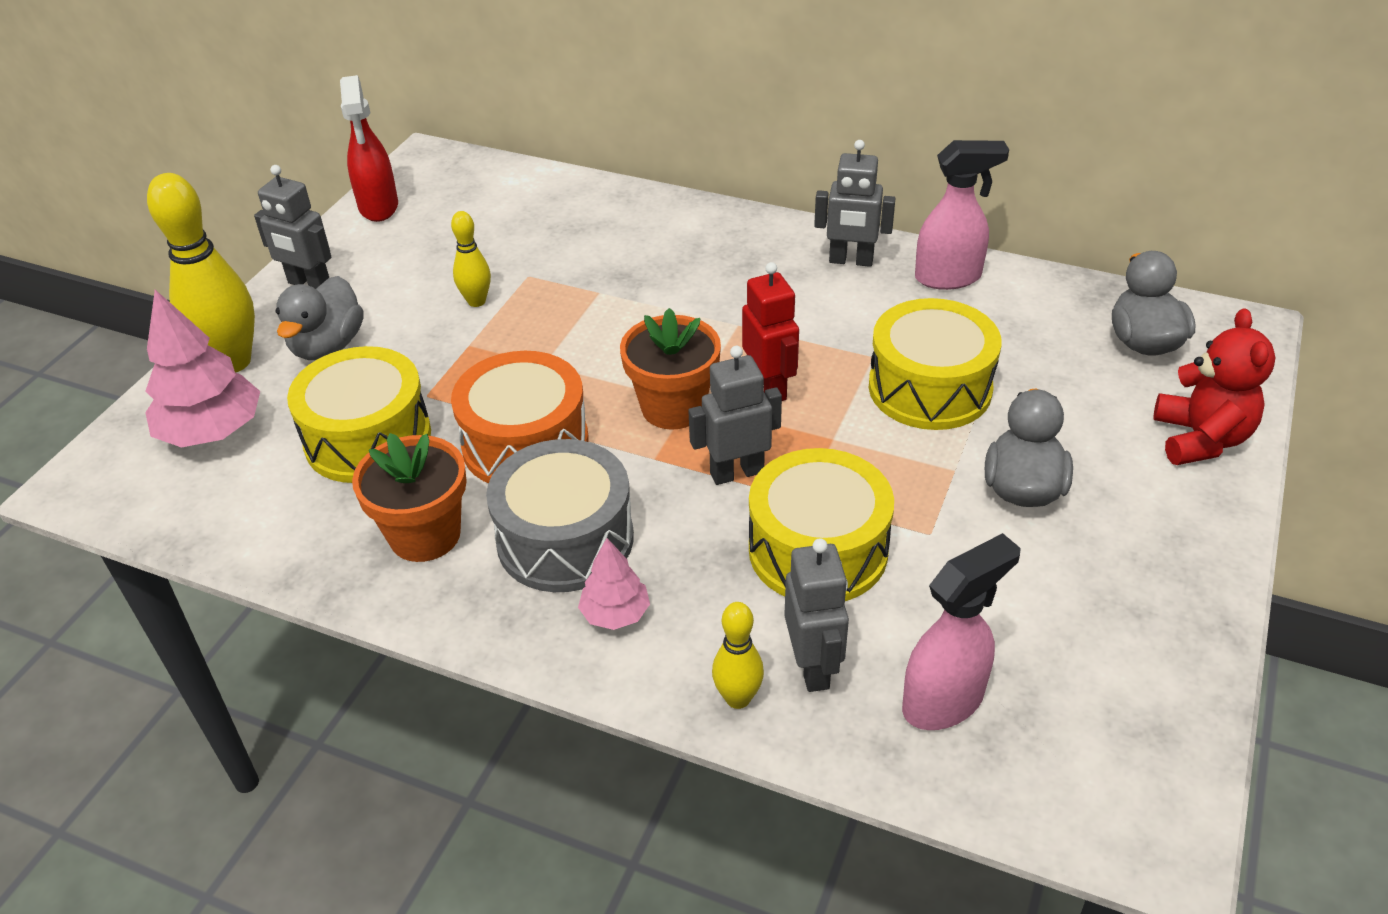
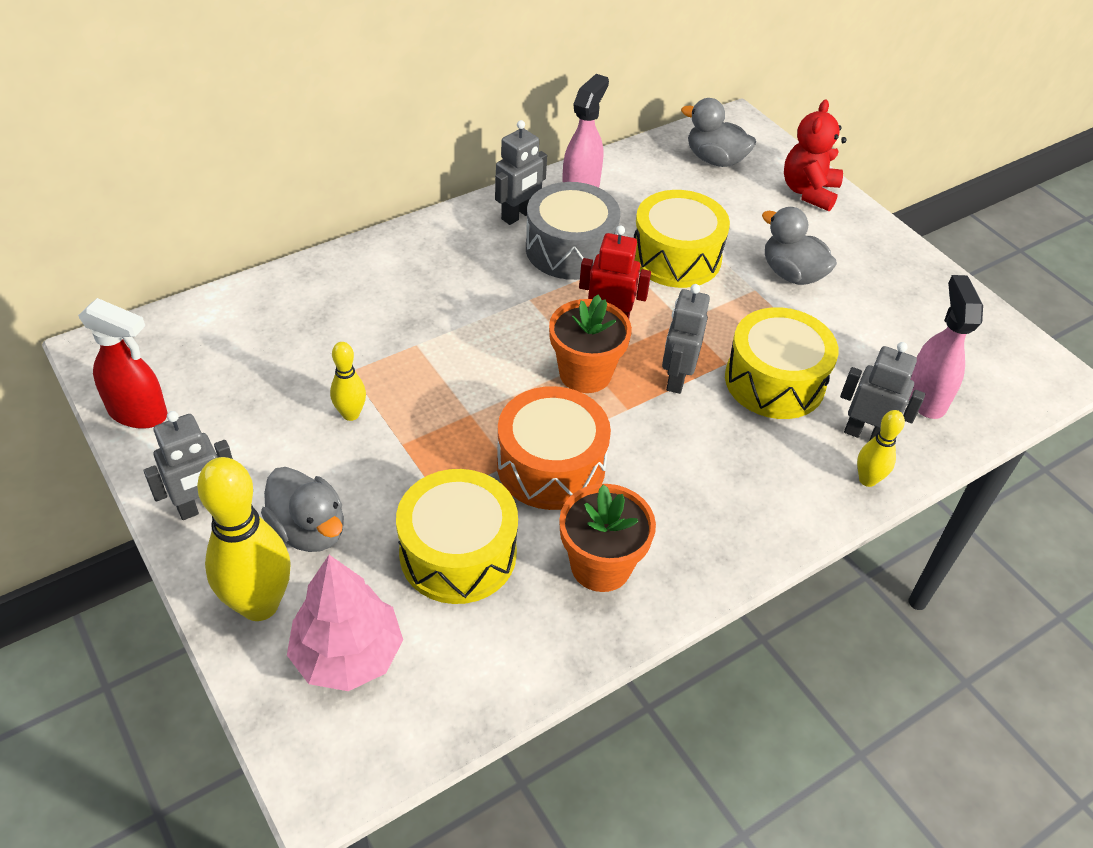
camera: 60 degrees left, 5 degrees up
(565, 539) = (669, 492): grey drum -> grey drum (570, 249)
(615, 614) = (758, 500): pink tree -> none
(1200, 439) = (809, 192): red teddy bear -> red teddy bear turned 105 degrees counterclockwise

